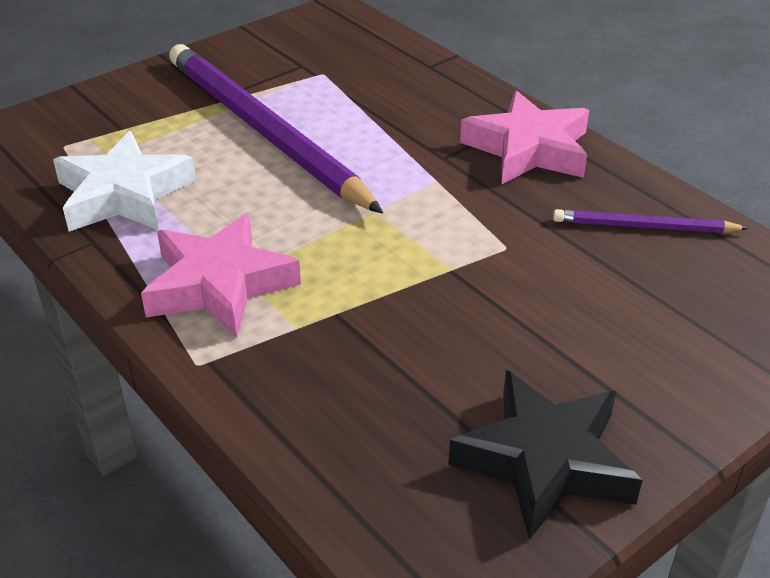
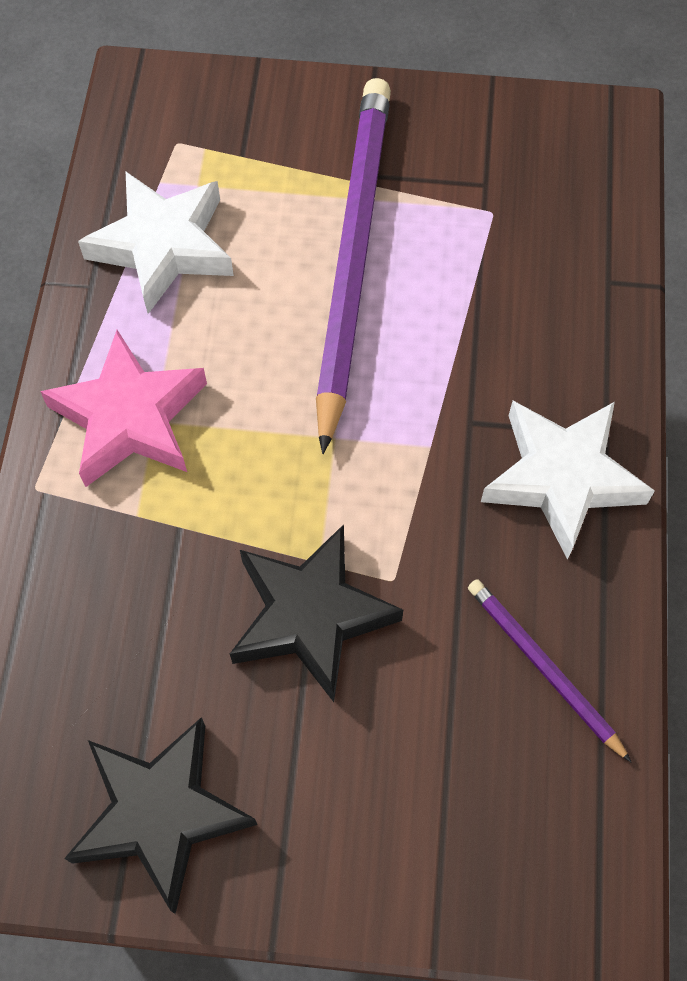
camera: 45 degrees right, 25 degrees up
(485, 295) = (310, 616): none -> black star
(528, 149) = (561, 478): pink star -> white star

